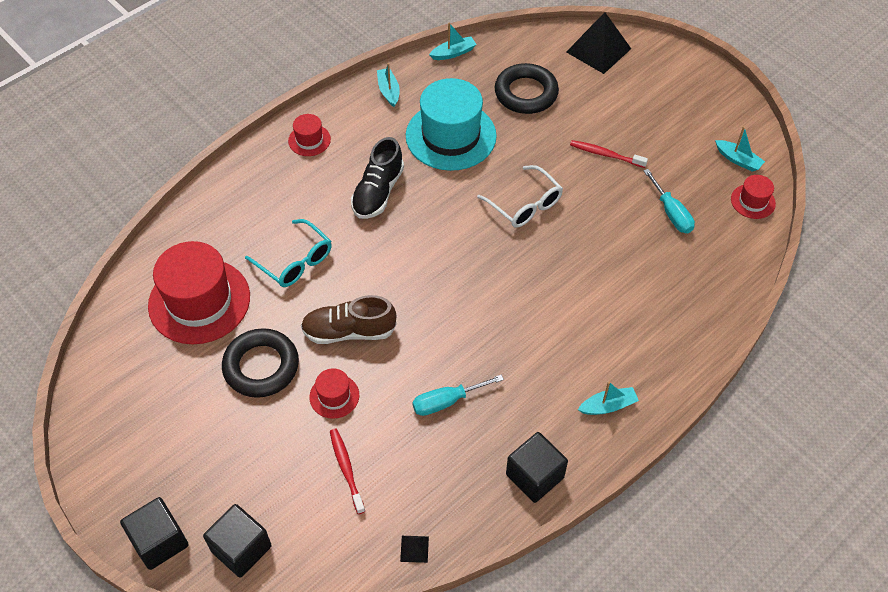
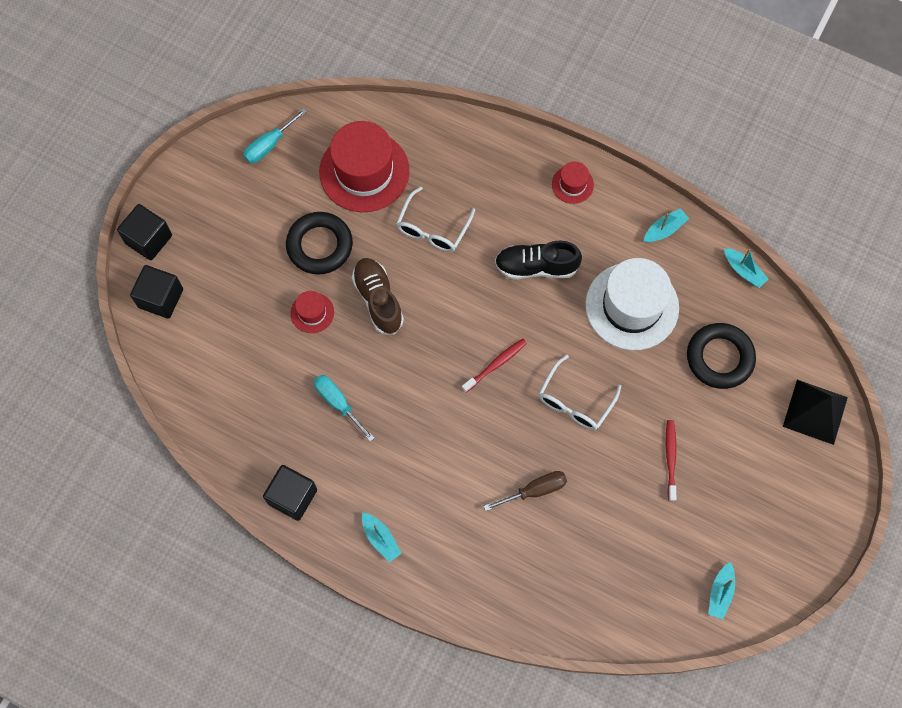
camera: 70 degrees right, 15 degrees up
(295, 261) = (432, 228): turquoise glasses -> white glasses
(346, 469) = (250, 347): red toothbrush -> red toothbrush (495, 364)
(414, 549) = (199, 424): black pyramid -> none
(451, 136) = (632, 306): turquoise hat -> white hat
(601, 262) = (535, 490): none -> brown screwdriver
(671, 213) = (621, 541): turquoise screwdriver -> turquoise screwdriver (269, 145)
(753, 201) = (670, 619): red hat -> none

